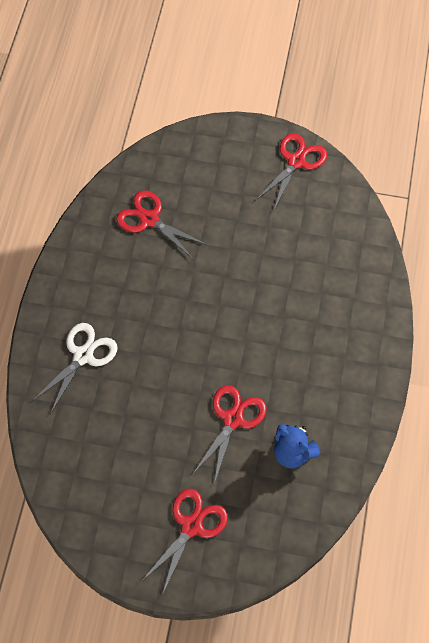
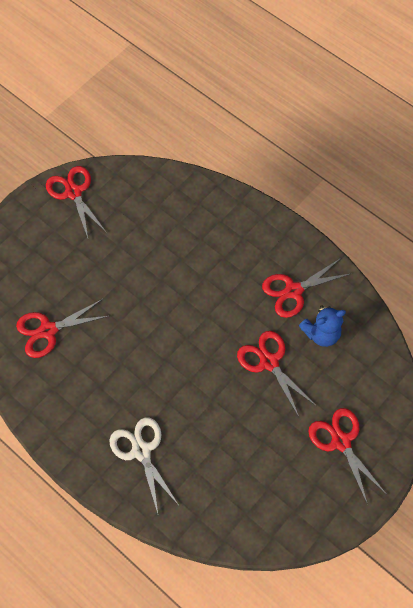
camera: 60 degrees left, 0 degrees up
(322, 404) = (293, 291): none -> red scissors

